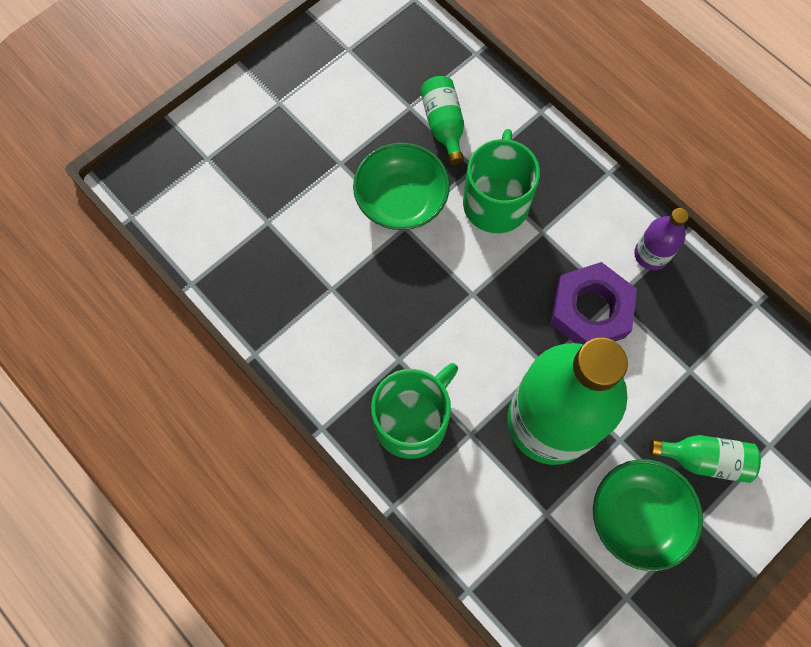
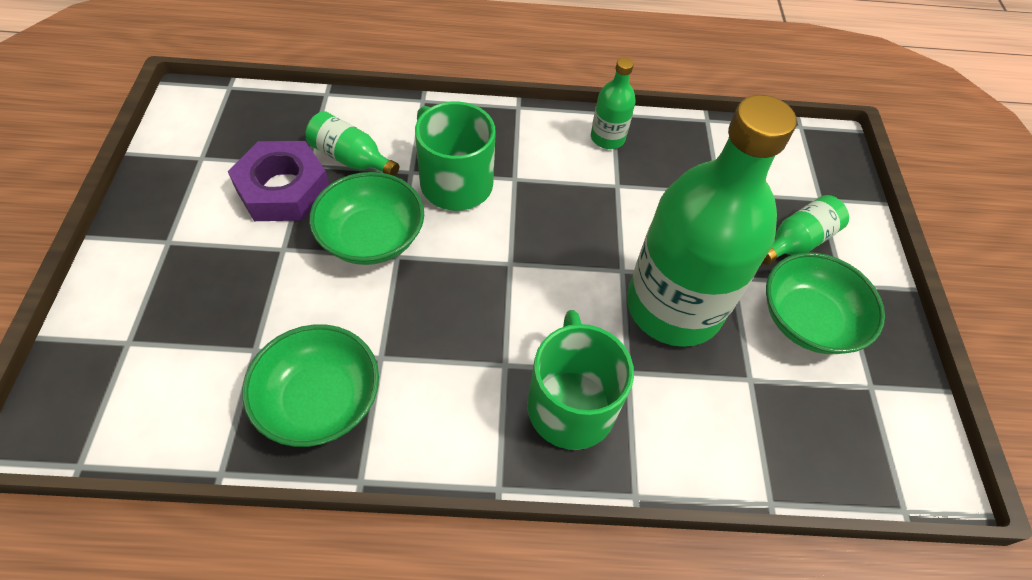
camera: 50 degrees left, 15 degrees down
(275, 286) = (320, 400): none -> green bowl
(590, 310) = (610, 205): purple nut -> purple nut (283, 189)
(651, 254) = (607, 138): purple bottle -> green bottle

